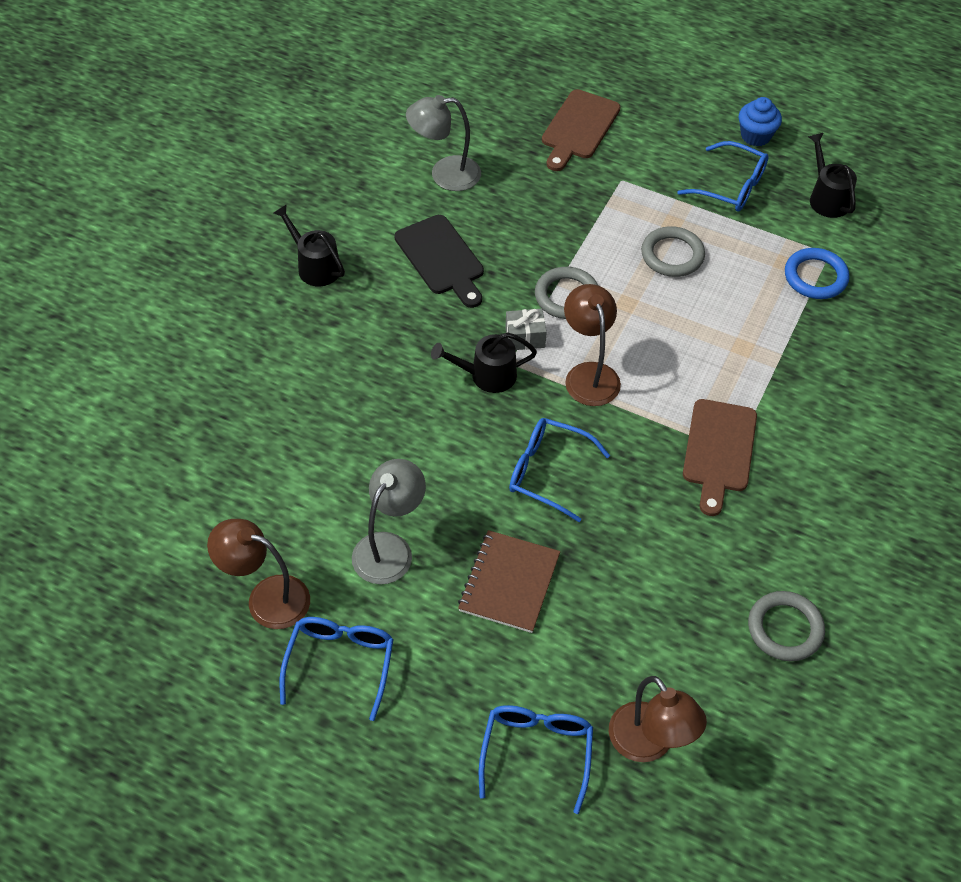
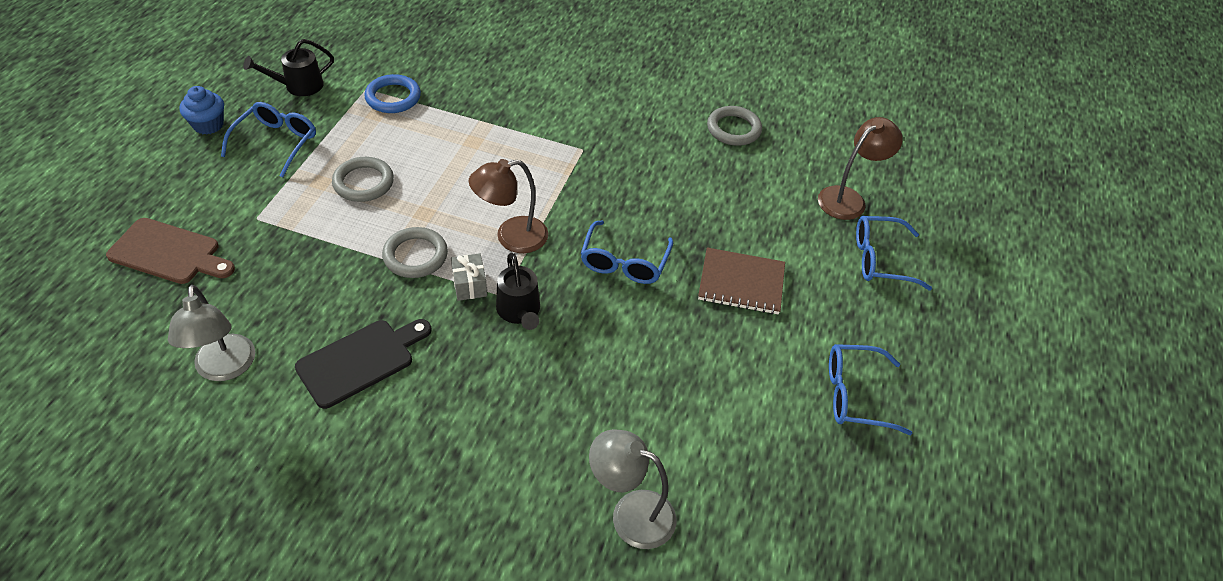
camera: 100 degrees left, 5 degrees down
(266, 598) = (810, 465): brown lamp -> none
(315, 266) = (367, 486): black watering can -> none
(389, 548) = (730, 371): grey lamp -> grey lamp (631, 513)
(719, 451) = (583, 158): brown cutting board -> none

